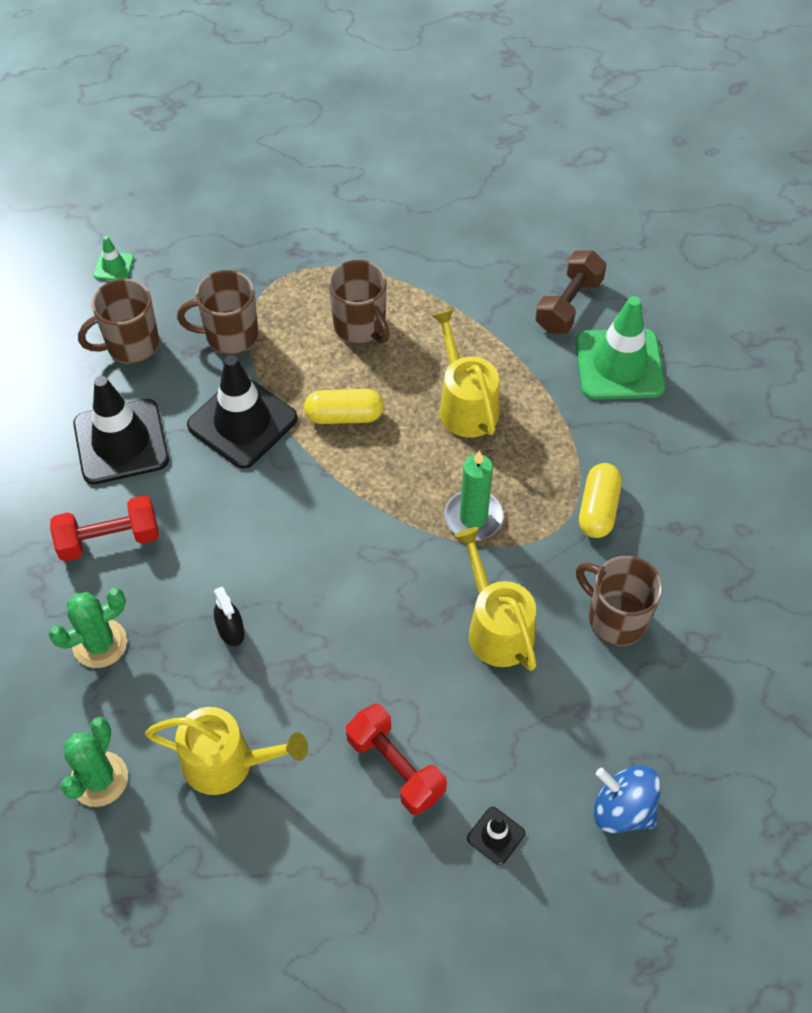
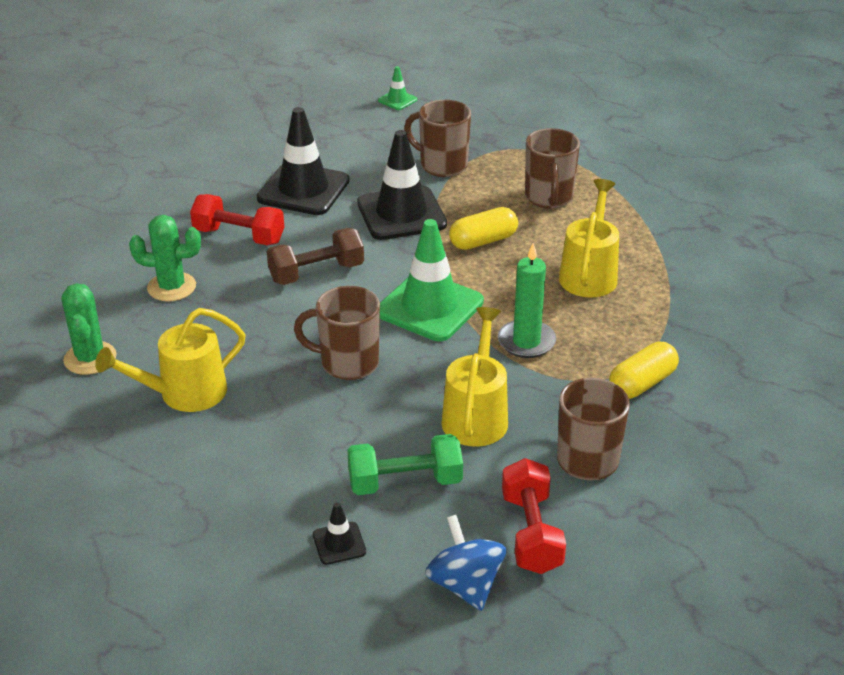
camera: 35 degrees right, 20 degrees down
(99, 779) = (90, 358): green cactus -> green cactus turned 60 degrees counterclockwise
(131, 346) = (365, 144): brown mug -> brown mug (348, 363)
(227, 763) = (184, 393): yellow watering can -> yellow watering can turned 105 degrees clockwise
(231, 630) = (268, 322): black spray bottle -> none
(344, 416) = (483, 241): yellow capsule -> yellow capsule turned 60 degrees counterclockwise
(395, 767) = (305, 459): red dumbbell -> red dumbbell (531, 533)
(496, 737) = (405, 482): none -> green dumbbell
(568, 305) = (743, 250): brown dumbbell -> brown dumbbell (316, 273)
(619, 364) = (753, 303): green traffic cone -> green traffic cone (429, 307)

